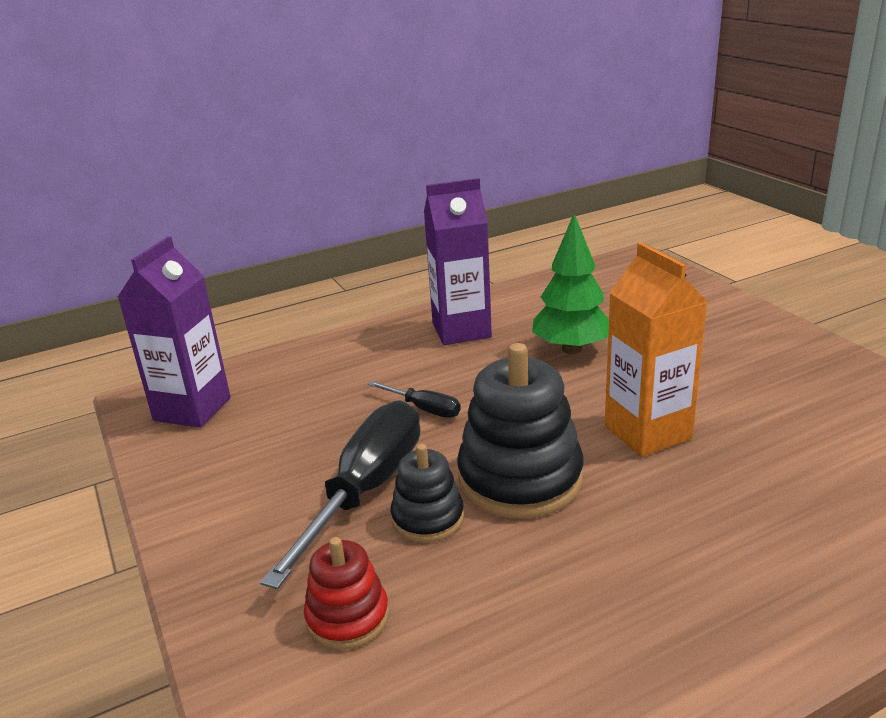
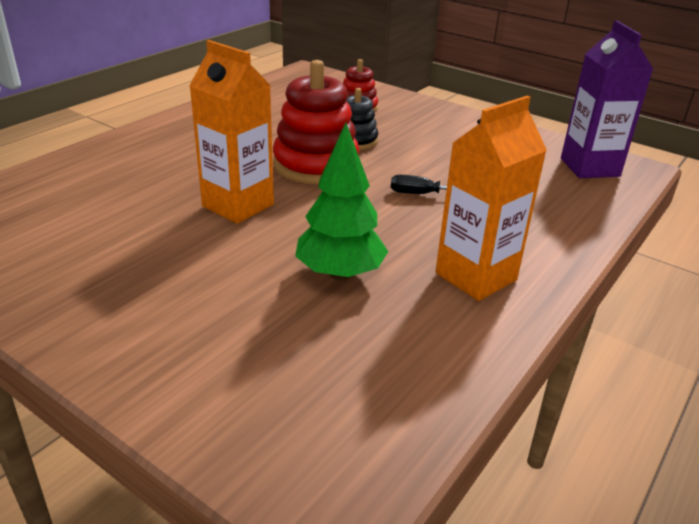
camera: 150 degrees right, 5 degrees up
(366, 490) = (405, 146): black screwdriver -> none
(461, 330) = (476, 276): purple carton -> orange carton
(520, 479) = (316, 165): black stacking toy -> red stacking toy

